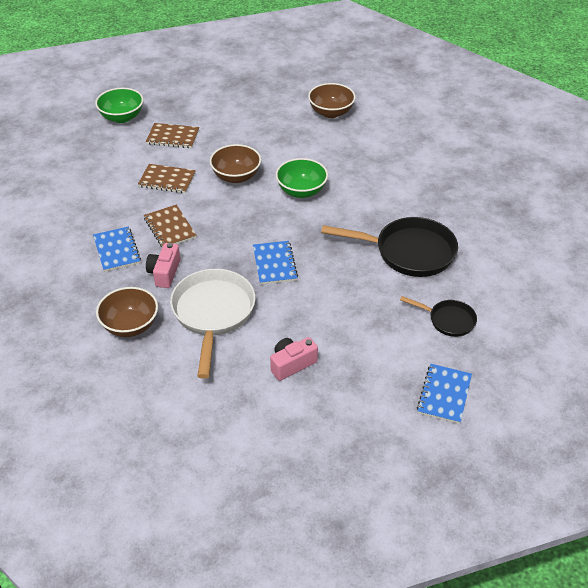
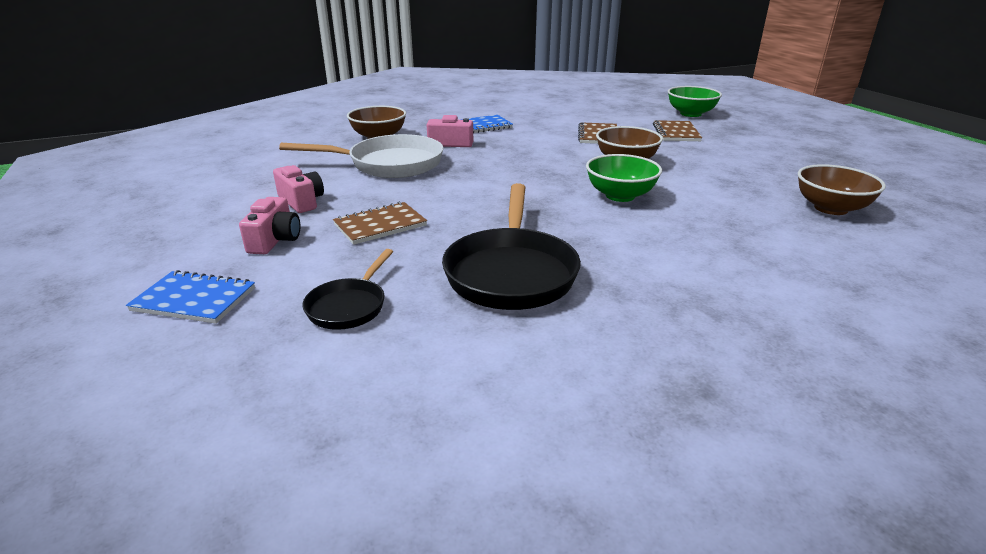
camera: 85 degrees right, 15 degrees down
(170, 228) = (520, 141): brown notebook -> brown notebook (380, 225)
(274, 264) = (470, 187): blue notebook -> none
(362, 369) = (275, 240): none -> pink camera

